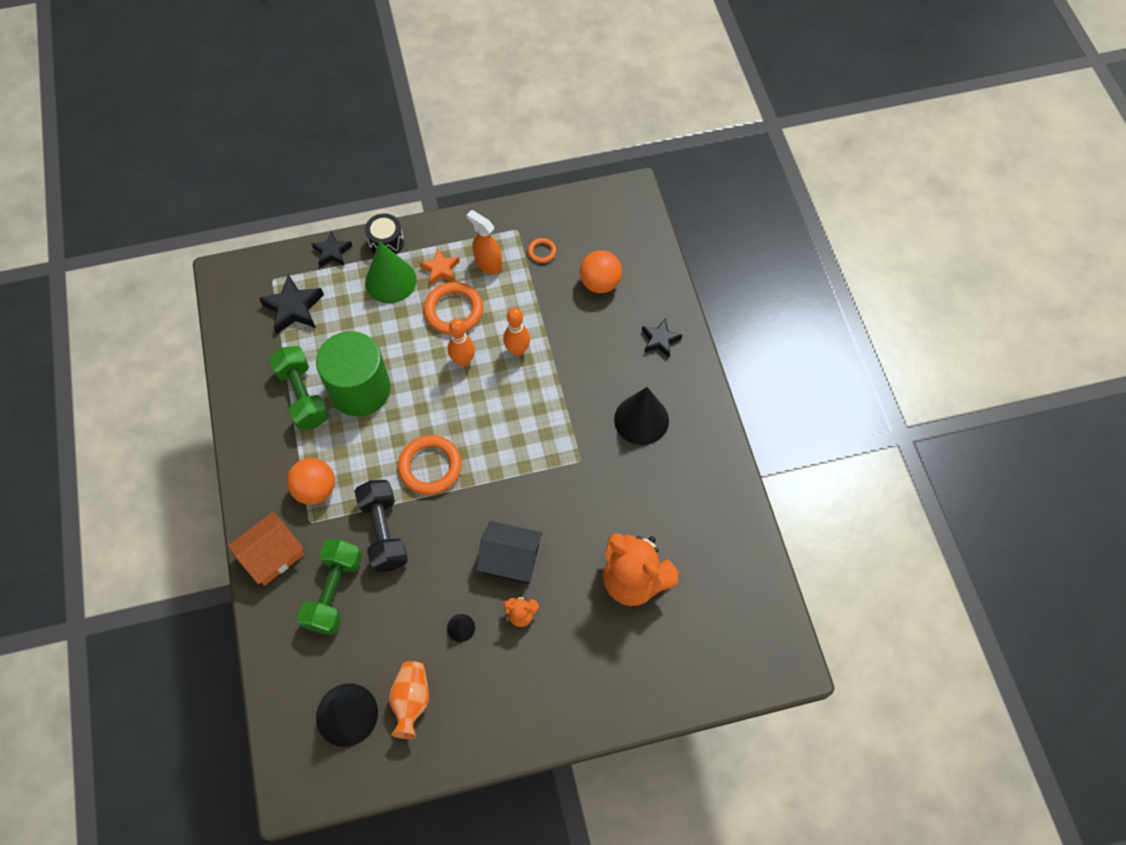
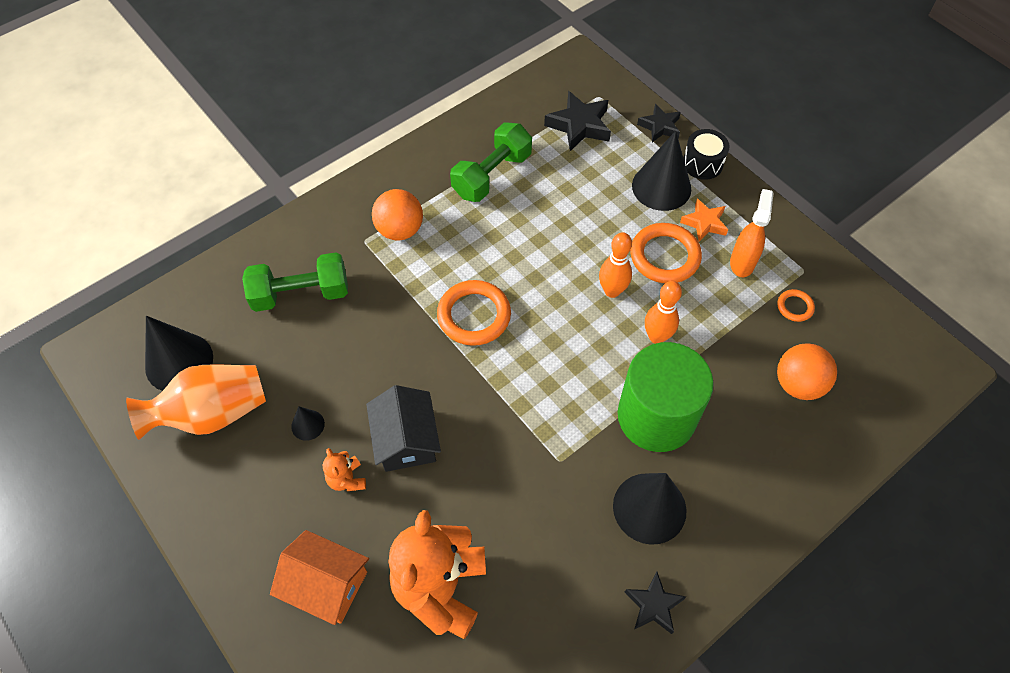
camera: 65 degrees right, 5 degrees down
(272, 555) = (317, 227): orange house -> orange house (326, 584)
(360, 389) = (525, 217): green cylinder -> green cylinder (656, 416)
(384, 532) = (382, 307): black dumbbell -> none
(390, 281) = (661, 187): green cone -> black cone
(411, 700) = (212, 413): orange vase -> orange vase, size x1.52
(660, 340) = (768, 484): black star -> black star (653, 605)

